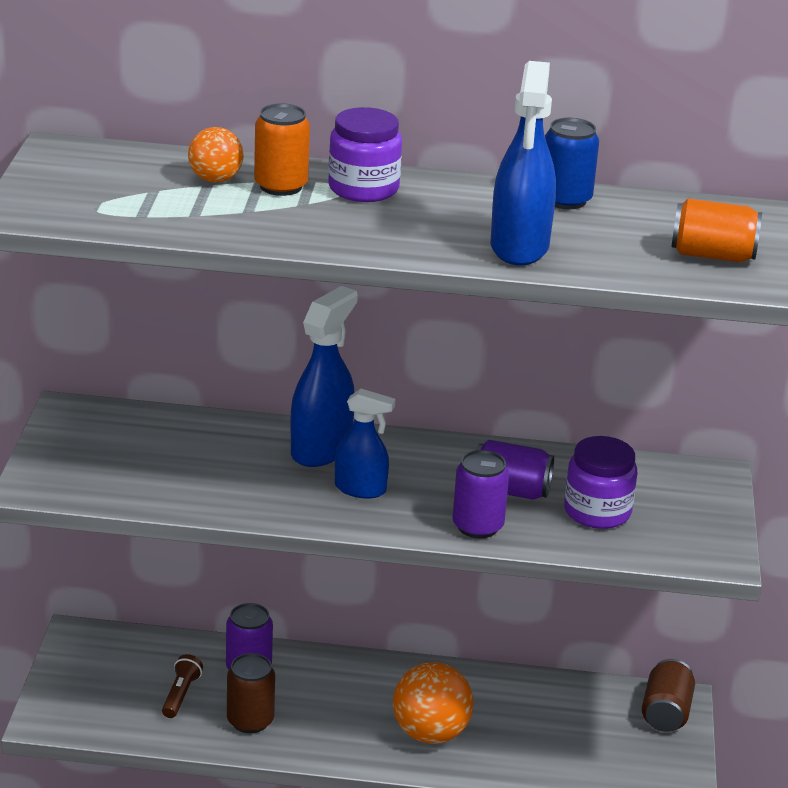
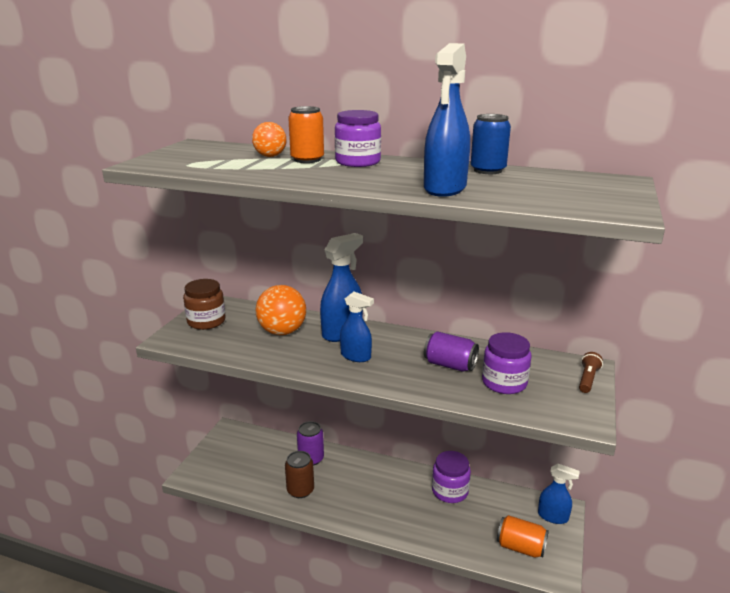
camera: 15 degrees right, 5 degrees down
(79, 447) = (206, 321): none -> brown jar
(180, 695) = (268, 470): brown flashlight -> brown flashlight (587, 379)
(430, 733) = (403, 511): orange ball -> orange ball (282, 331)
(477, 526) = (421, 385): purple can -> none
(498, 694) = (450, 491): none -> purple jar
(665, 713) = (553, 516): brown can -> blue spray bottle
(712, 255) = (586, 197): orange can -> orange can (520, 547)

